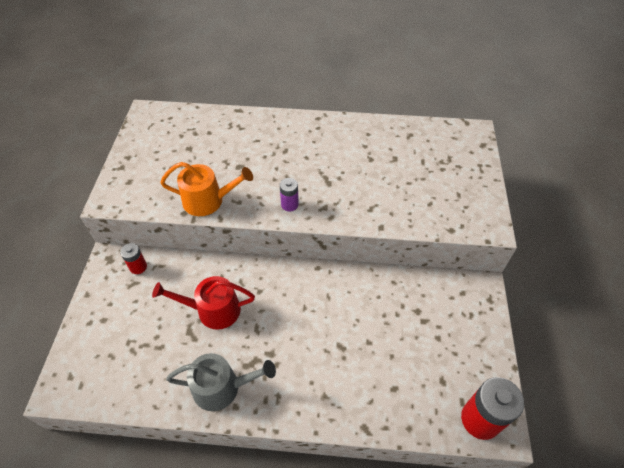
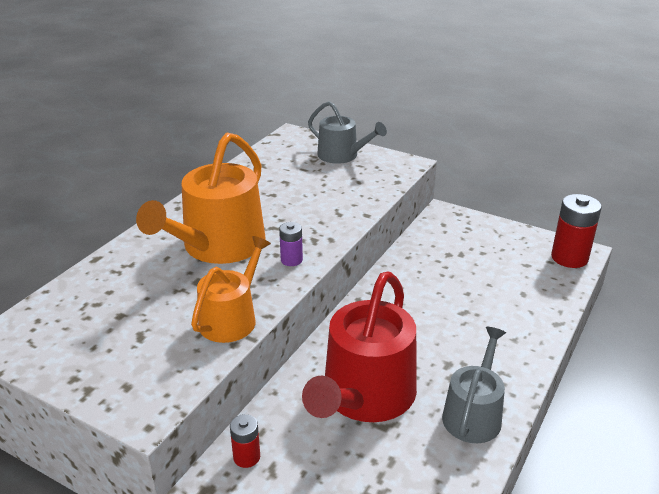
camera: 65 degrees left, 20 degrees down
(213, 310) = (364, 397): red watering can -> red watering can, size x1.66
(283, 159) = (218, 246): none -> orange watering can
(465, 177) = (342, 155): none -> grey watering can

